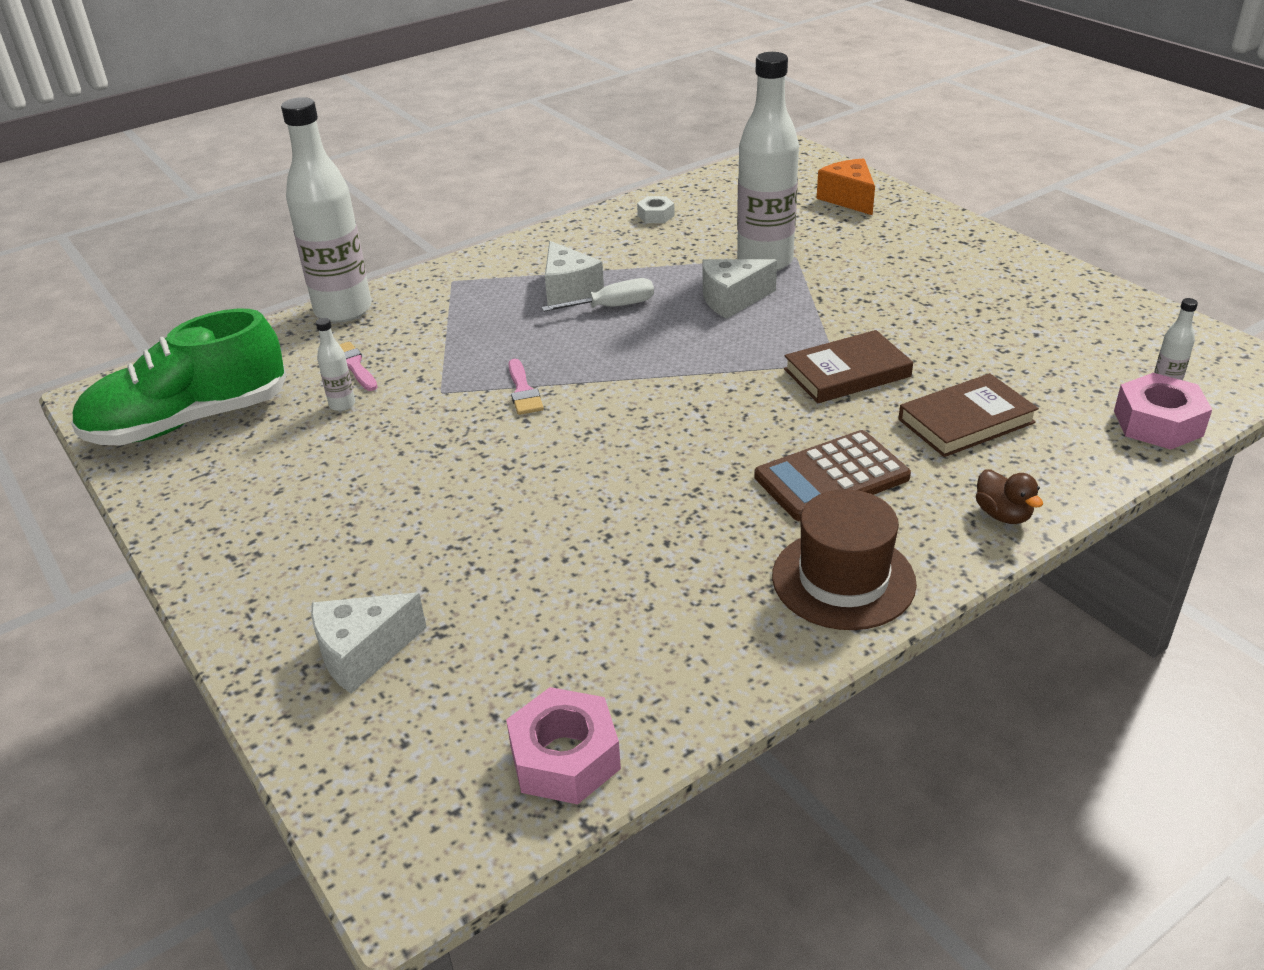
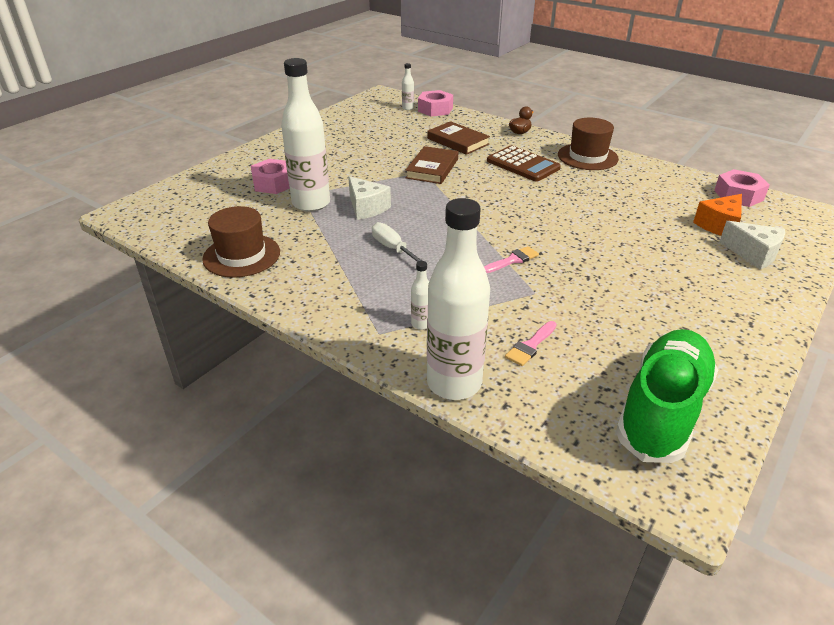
camera: 110 degrees left, 0 degrees up
(189, 421) = (662, 410): green shoe -> green shoe turned 105 degrees counterclockwise
(342, 405) = (580, 333): white bottle -> white bottle (421, 324)
(568, 290) = (375, 271): white cheese -> none
(656, 216) = (241, 255): white nut -> brown hat
(840, 239) = (273, 183): none -> pink nut
(847, 373) = (432, 168): brown book -> brown book turned 60 degrees clockwise
(848, 199) = (211, 186): orange cheese -> orange cheese (719, 225)

